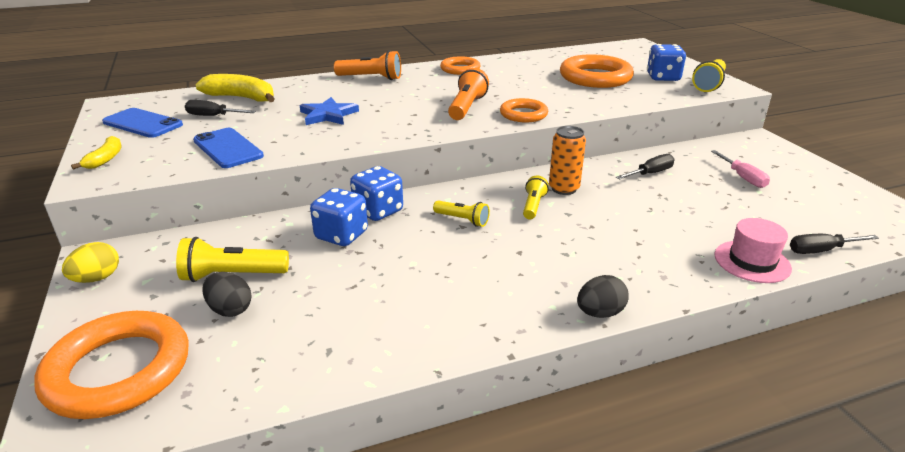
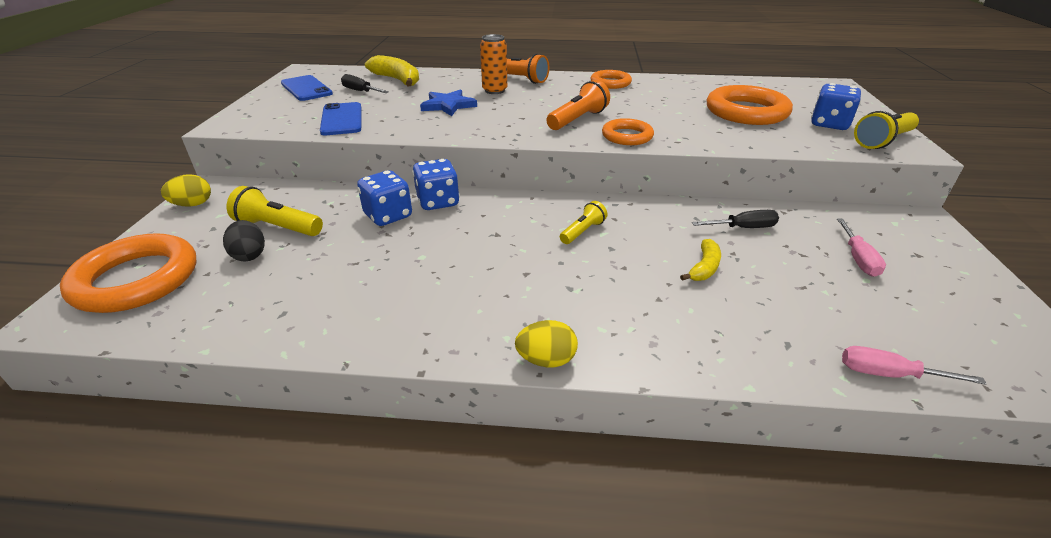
camera: 25 degrees right, 5 degrees up
(105, 159) = (252, 111): yellow banana -> yellow banana (704, 268)
(462, 220) = (502, 228): yellow flashlight -> none
(564, 189) = (630, 222): orange can -> orange can (494, 90)
(600, 313) = (546, 360): black egg -> yellow egg
(752, 261) = (778, 359): pink hat -> none
(821, 250) = (889, 374): black screwdriver -> pink screwdriver

